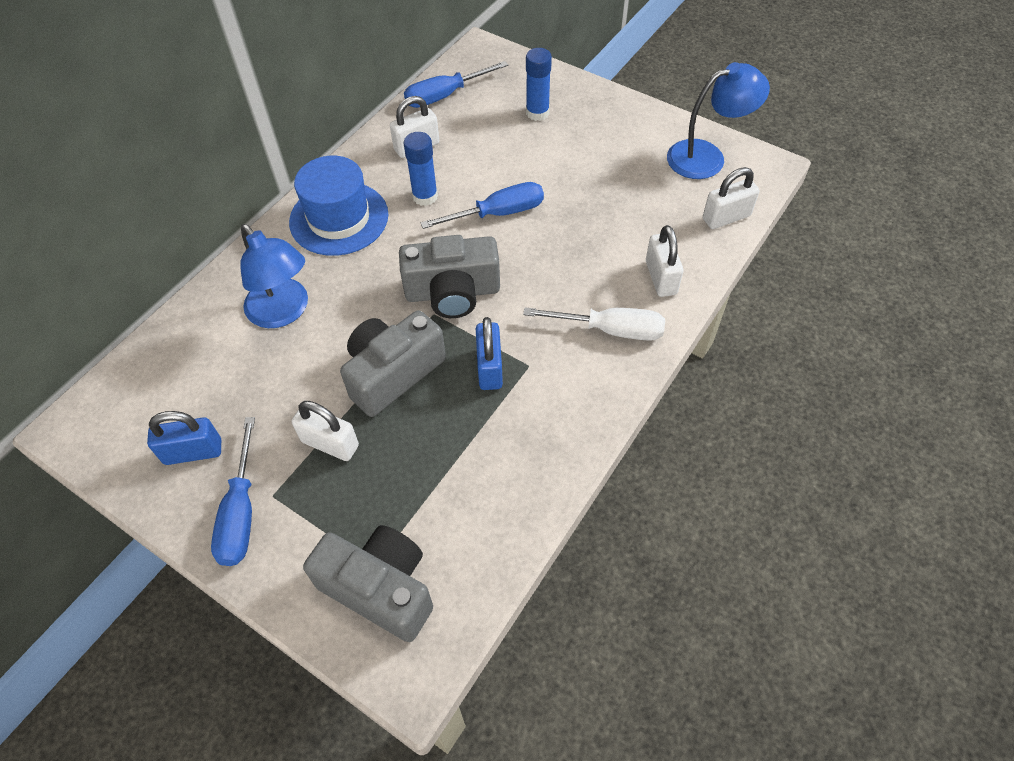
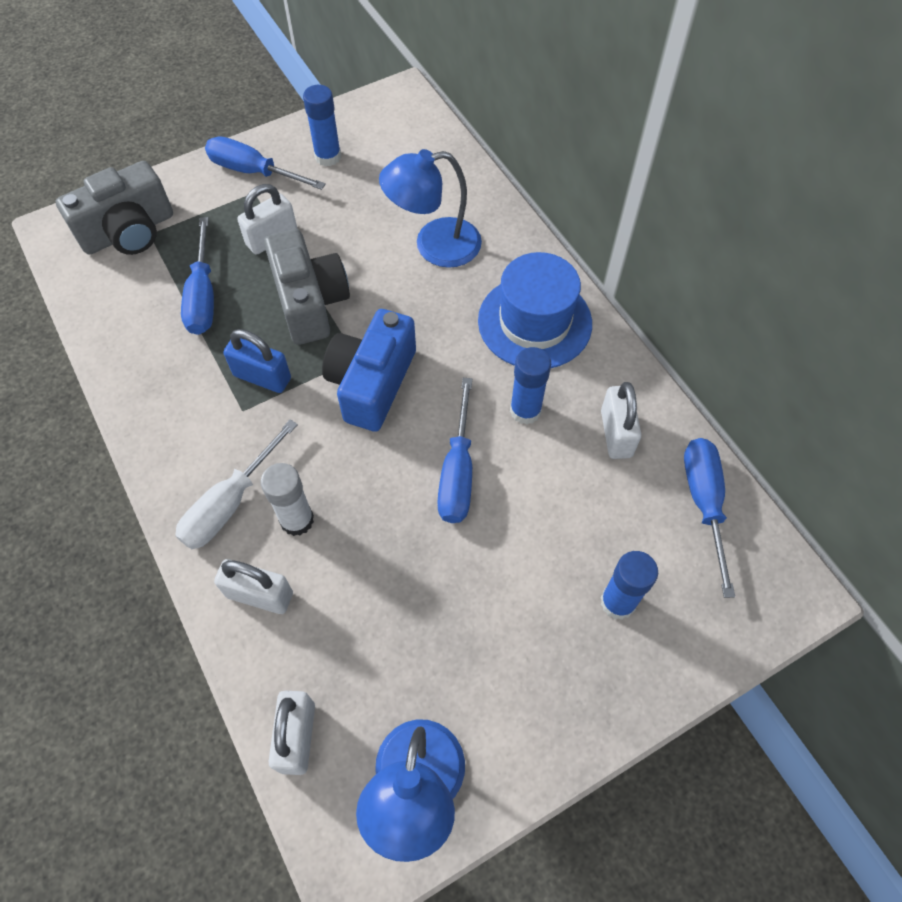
camera: 115 degrees right, 5 degrees up
(193, 452) = (328, 156): blue padlock -> blue glue stick
(429, 463) = (203, 296): none -> blue screwdriver
(452, 292) = (372, 383): grey camera -> blue camera
(594, 284) = (297, 520): none -> white glue stick

